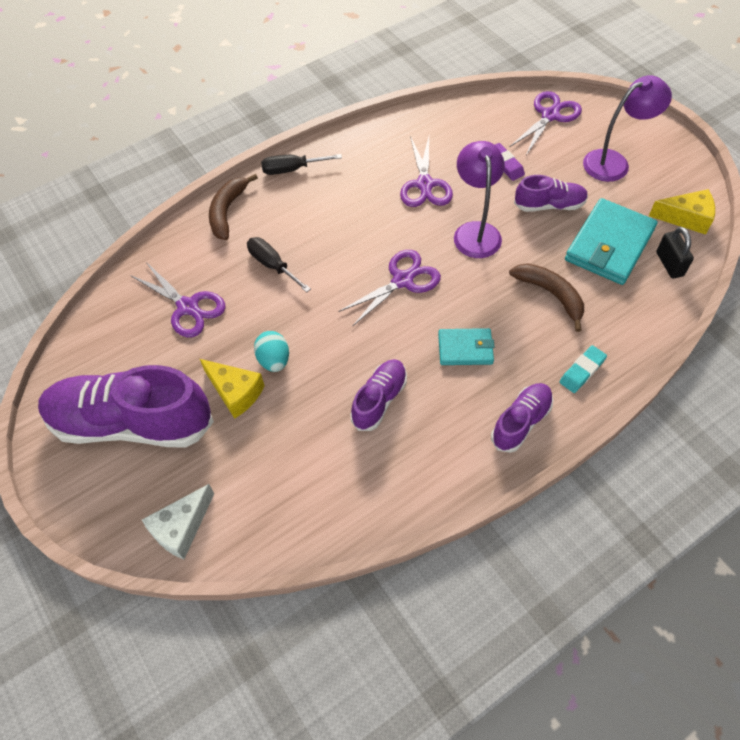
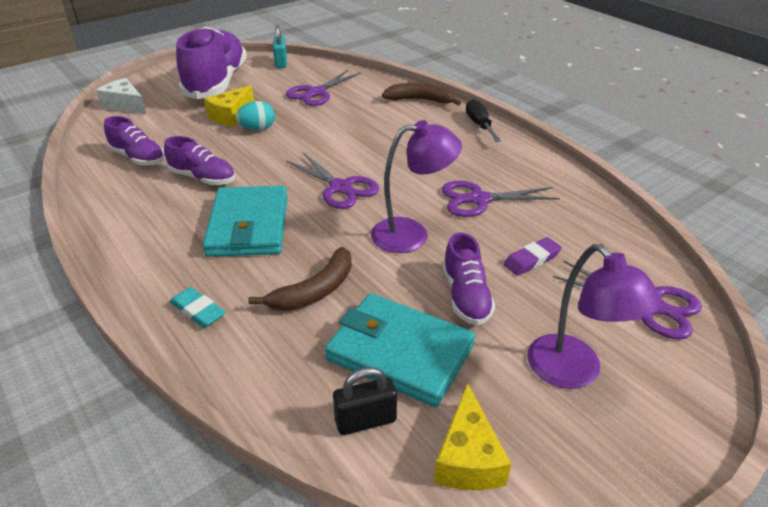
camera: 85 degrees right, 20 degrees down
(81, 351) = (281, 63): none -> turquoise padlock
(272, 265) = (359, 122): black screwdriver -> none
(465, 349) = (248, 226): turquoise wallet -> turquoise wallet, size x1.75
(521, 422) = (148, 261): purple shoe -> purple shoe (138, 158)

